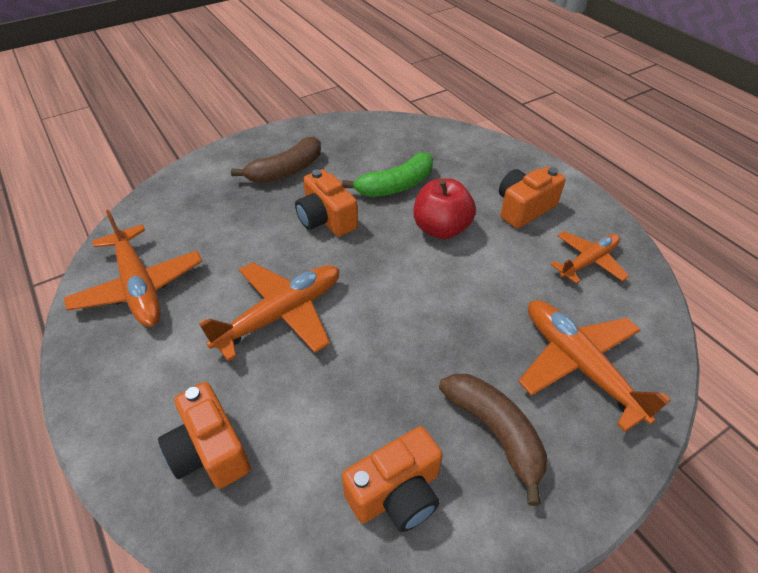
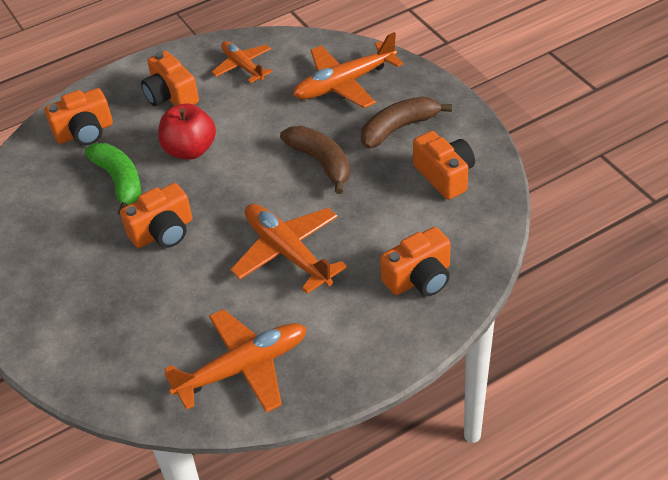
camera: 85 degrees left, 0 degrees up
(286, 171) = (73, 273): brown banana -> brown banana (321, 162)
(462, 158) = (85, 132): none -> orange camera

